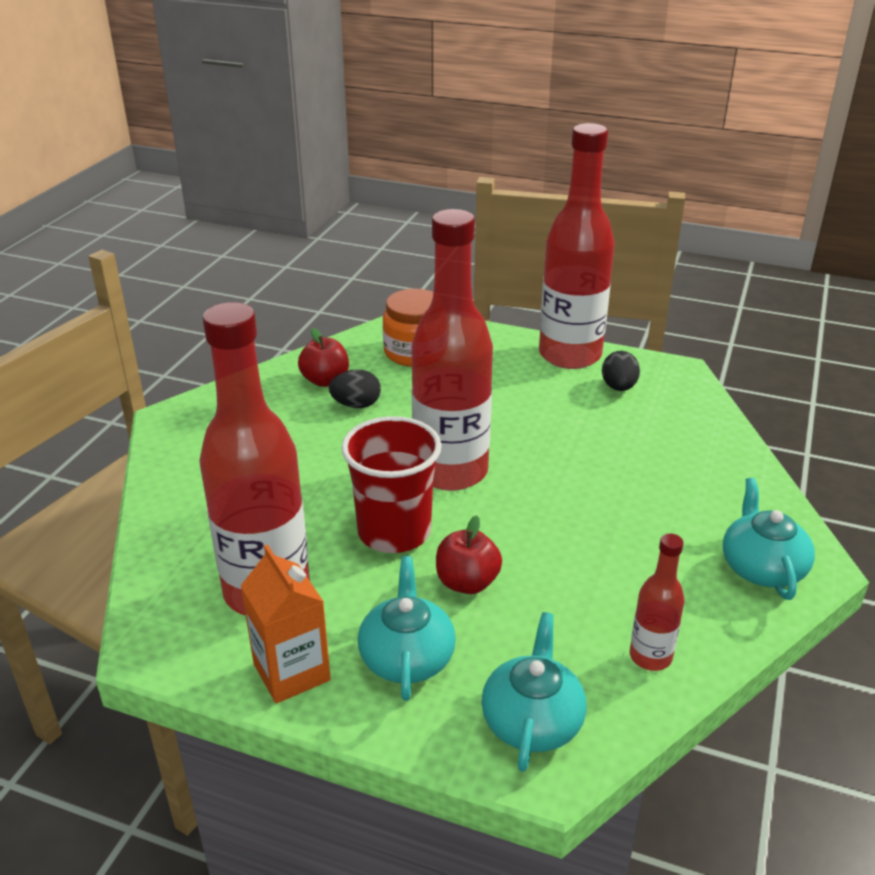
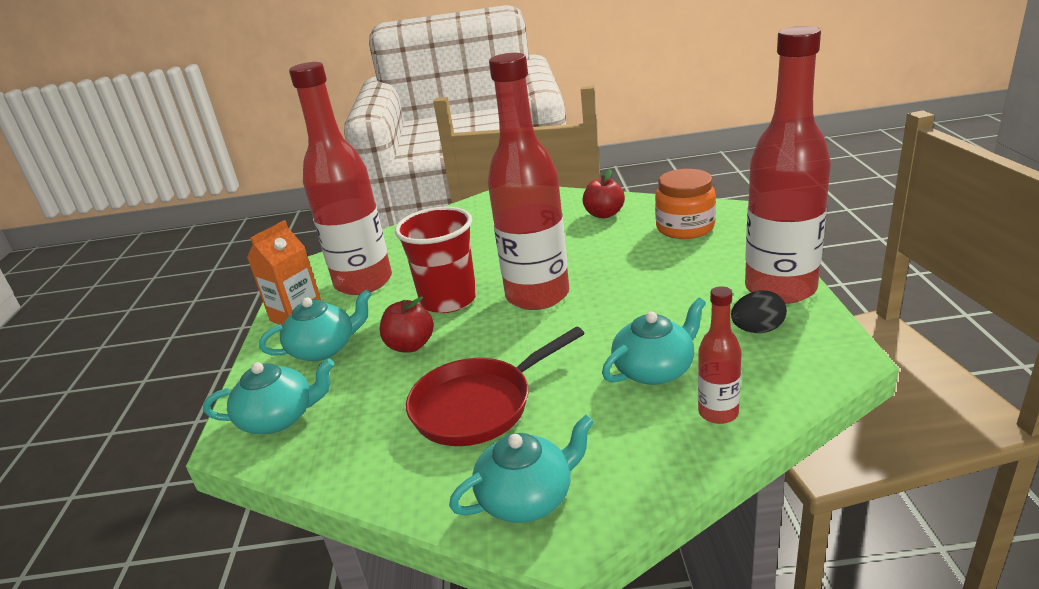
camera: 70 degrees right, 5 degrees down
(356, 405) = (586, 234): black egg -> none
(617, 561) = (478, 405): none -> red pan
(635, 451) = (655, 369): none -> turquoise teapot
(650, 656) = (366, 456): red bottle -> red bottle (718, 413)

